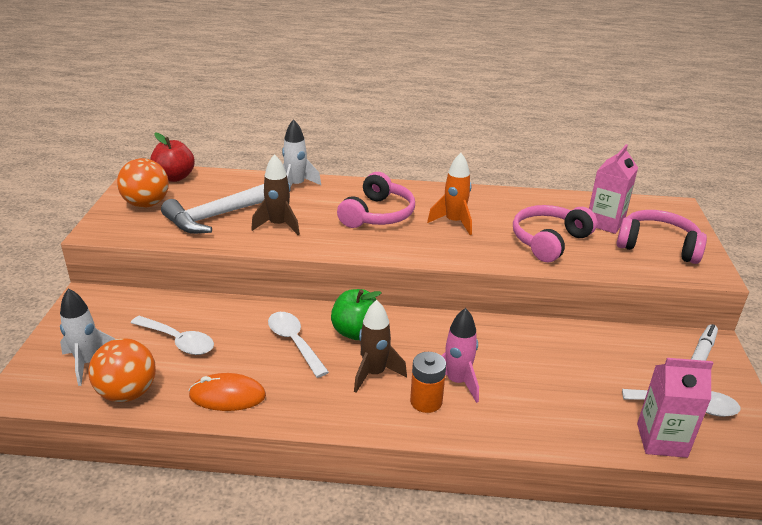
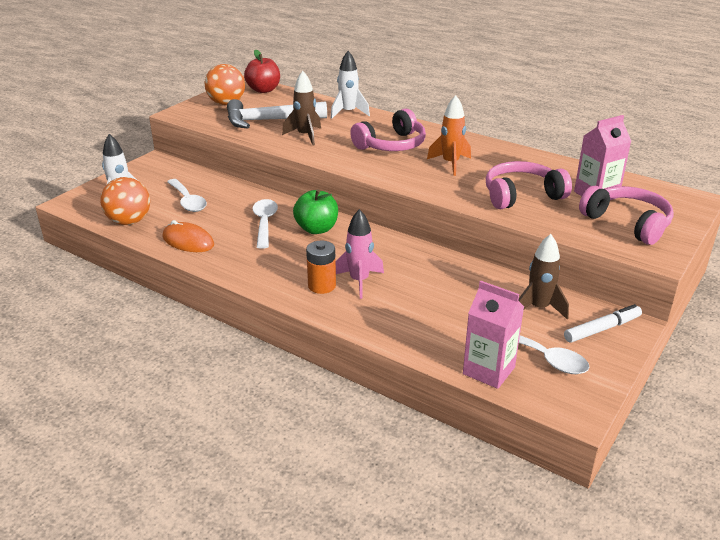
camera: 30 degrees right, 0 degrees up
(374, 374) = (302, 258): brown rocket -> brown rocket (538, 308)

